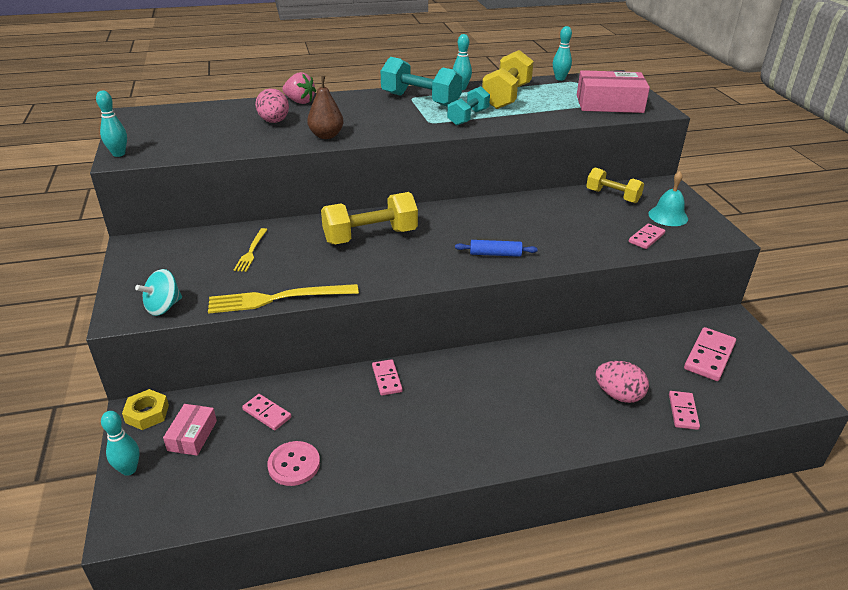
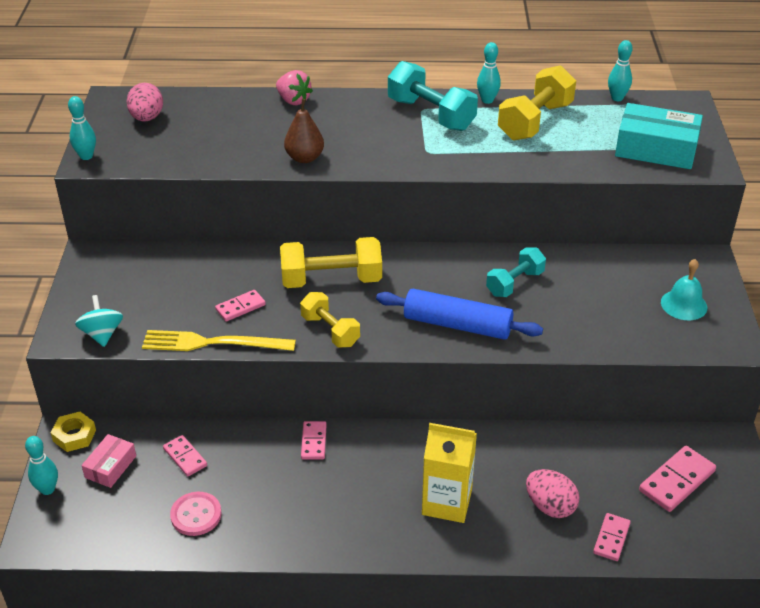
camera: 15 degrees right, 5 degrees up
(163, 307) = (102, 334): turquoise spinning top -> turquoise spinning top turned 105 degrees clockwise
(251, 251) = (203, 280): yellow fork -> none
(274, 122) = (256, 129): pink egg -> pink egg (147, 118)
(468, 117) = (474, 150): turquoise dumbbell -> turquoise dumbbell (515, 283)
(495, 254) = (457, 325): blue rolling pin -> blue rolling pin, size x1.86
(528, 408) = (447, 502): none -> yellow carton
(609, 104) = (656, 149): pink box -> turquoise box
(612, 196) = (631, 266): yellow dumbbell -> yellow dumbbell (330, 331)
(646, 238) = (640, 331): pink domino -> pink domino (240, 307)

